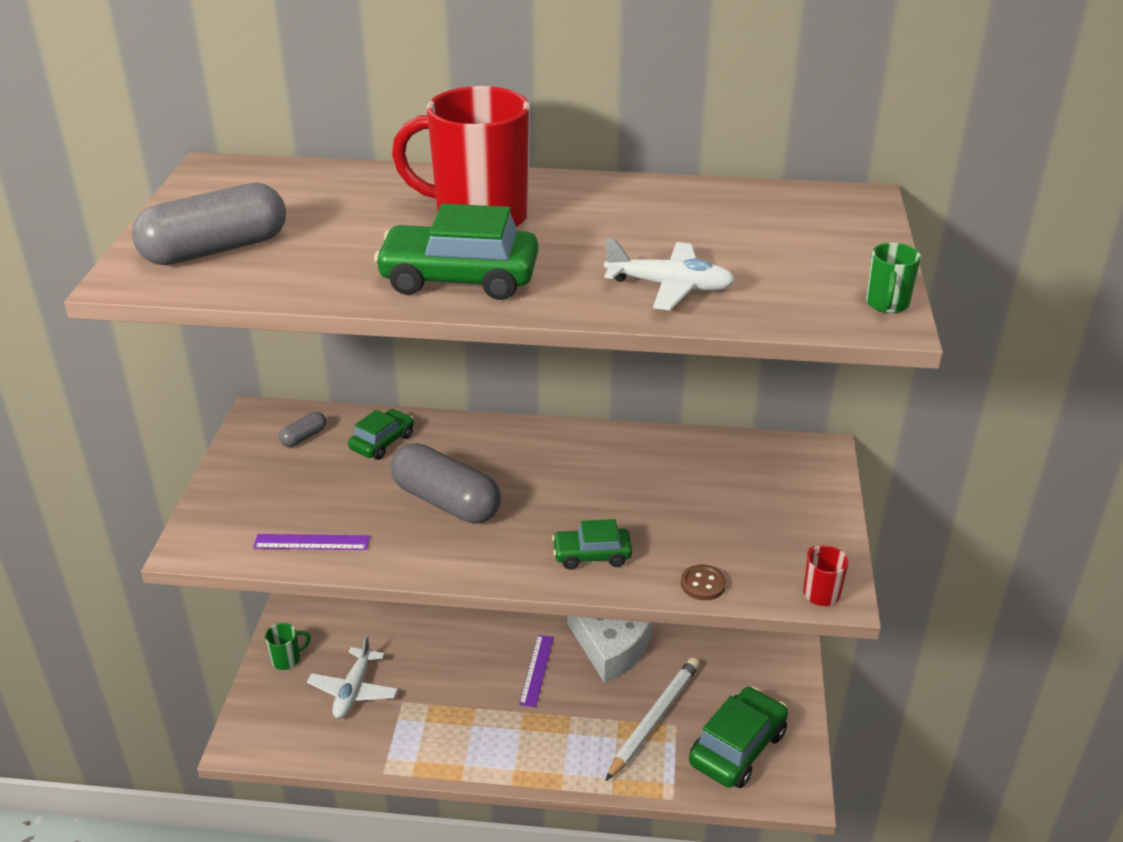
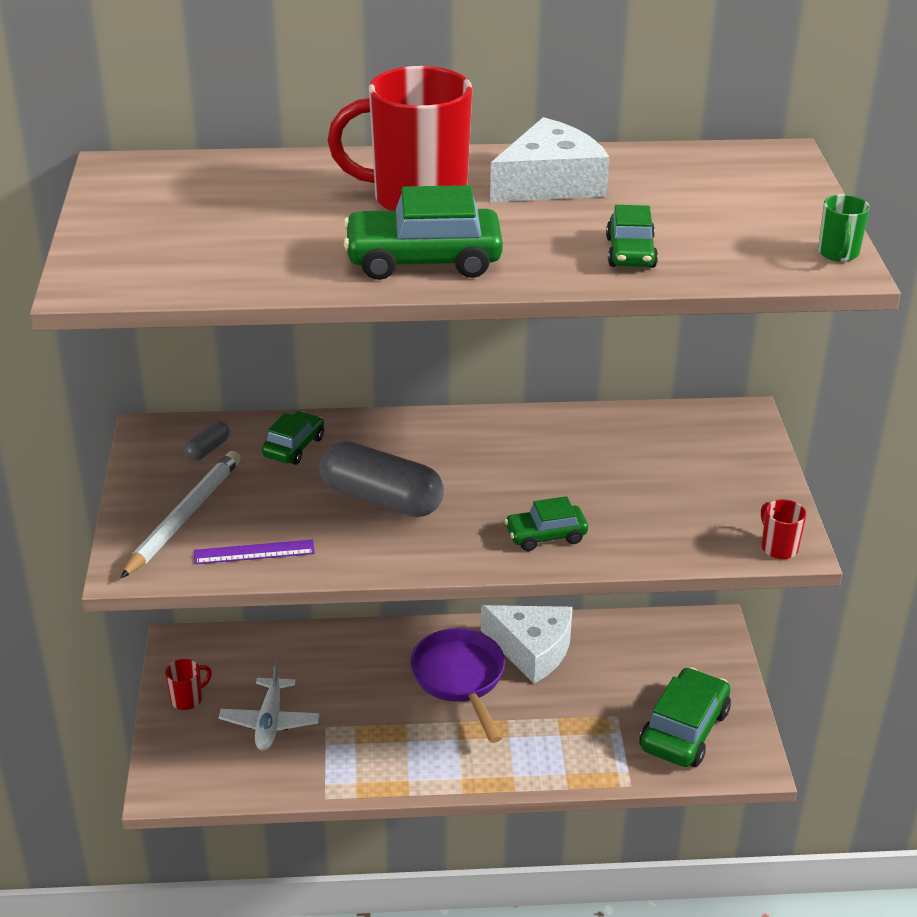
camera: 10 degrees left, 0 degrees up
(215, 250) = (162, 250): grey capsule -> none
(287, 659) = (187, 699): green mug -> red mug
(537, 670) = (460, 679): purple ruler -> purple pan
(615, 211) = (550, 183): none -> white cheese
(654, 719) = (593, 712): white pencil -> white pencil (184, 517)
(669, 287) = (630, 253): white plane -> green car
(703, 584) = (663, 551): brown button -> none

